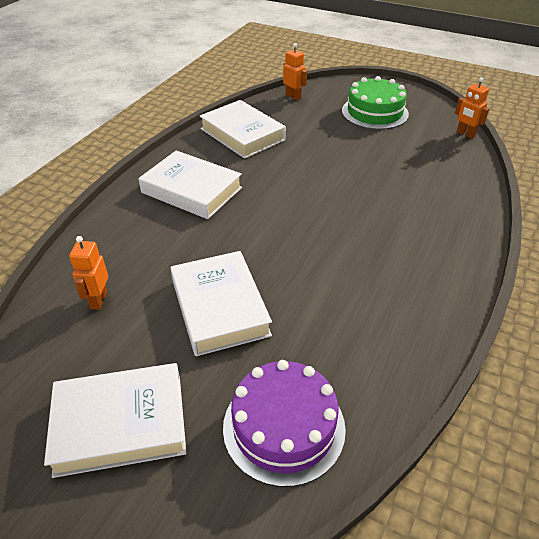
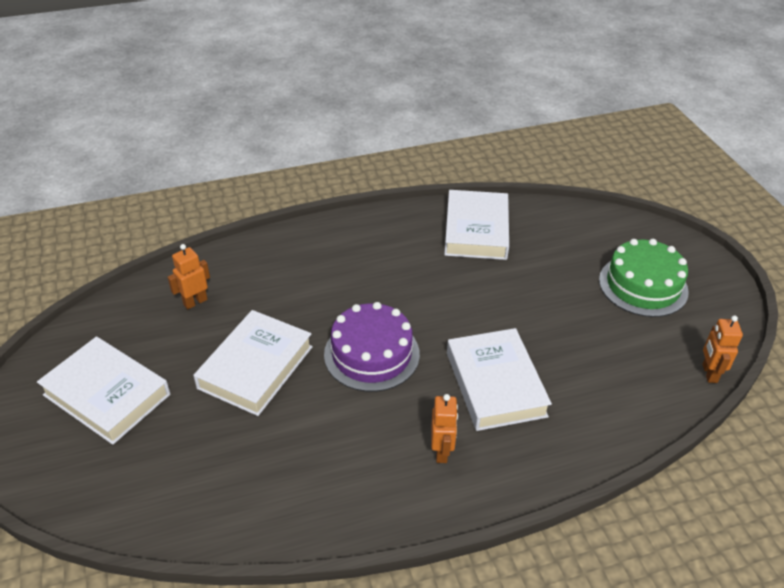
camera: 45 degrees right, 0 degrees up
(191, 190) = (363, 257): white book -> white book (495, 384)
(284, 427) = (181, 481): purple cake -> purple cake (371, 354)
(293, 97) = (582, 218): orange robot -> orange robot (442, 452)

